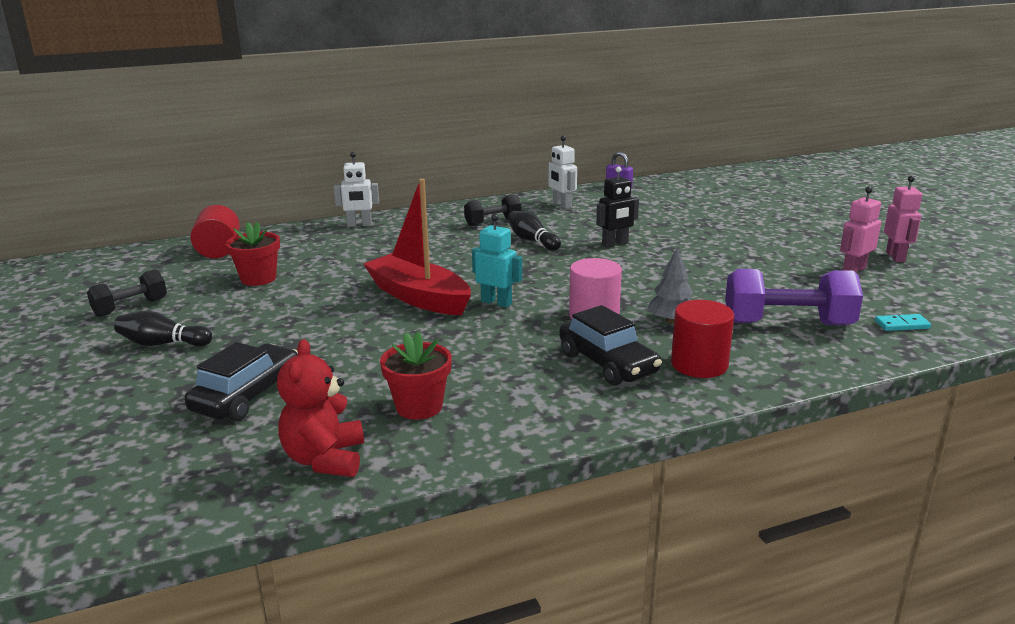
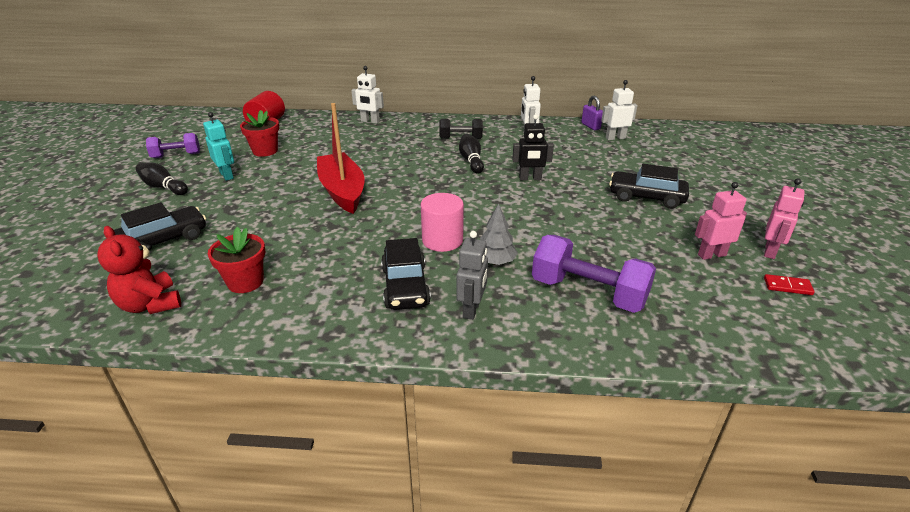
camera: 25 degrees right, 10 degrees up
(131, 307) = (176, 155): black dumbbell -> purple dumbbell
(325, 459) = (150, 304): red teddy bear -> red teddy bear turned 60 degrees counterclockwise
(496, 302) = (387, 209): turquoise robot -> turquoise robot (227, 175)
(655, 194) = (615, 138): none -> white robot
(699, 364) = (472, 309): red cylinder -> grey robot
(745, 238) = (646, 197): none -> black car
(902, 325) = (694, 325): turquoise domino -> none
(937, 279) = (787, 286): none -> red domino

